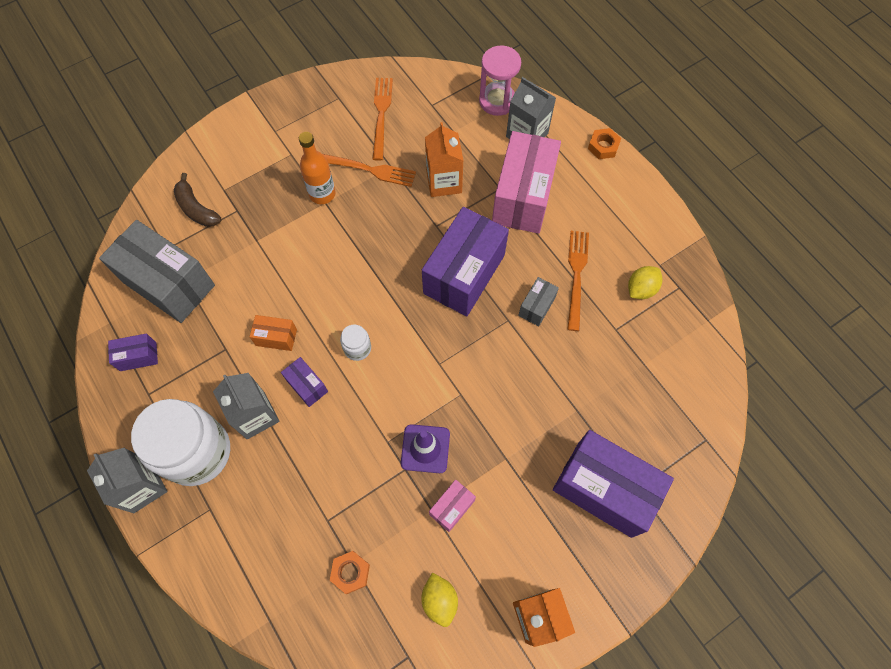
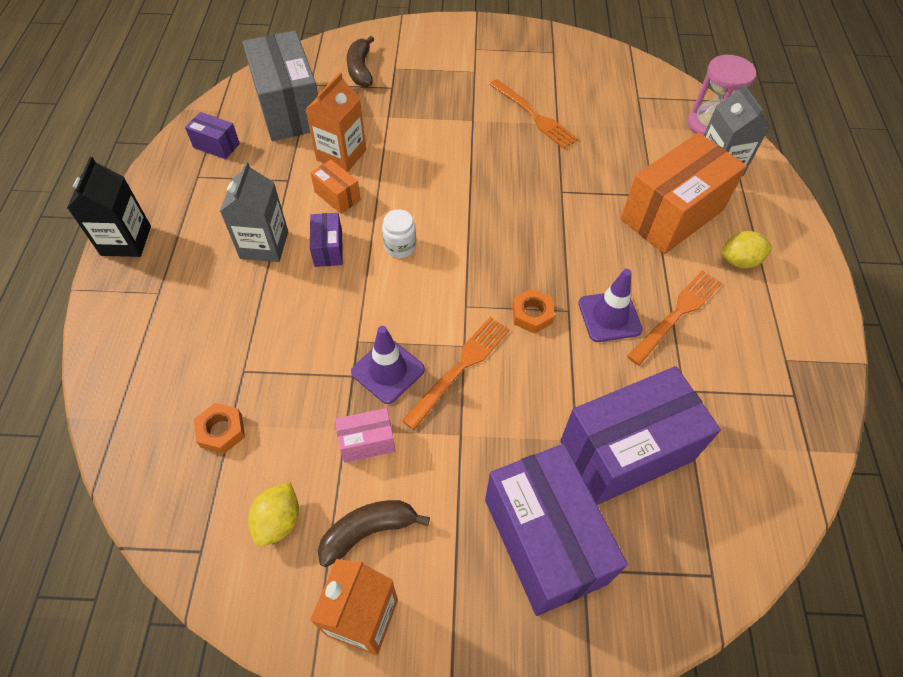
camera: 35 degrees right, 10 degrees down
(142, 487) = (126, 240): grey carton -> black carton
(197, 452) = (192, 242): white jar -> none
(322, 194) = (476, 112): orange bottle -> none
(381, 115) = (582, 82): orange fork -> orange fork (460, 368)
(444, 182) = (599, 161): orange carton -> orange carton (341, 155)
(464, 274) = (555, 245): purple box -> purple box (626, 450)
(499, 563) = (368, 531): none -> brown banana
(522, 197) = (672, 214): pink box -> orange box
(536, 306) = (609, 316): grey box -> purple traffic cone
(603, 146) = (798, 217): orange nut -> orange nut (532, 314)
(641, 289) = (744, 369): yellow lemon -> yellow lemon (739, 261)

